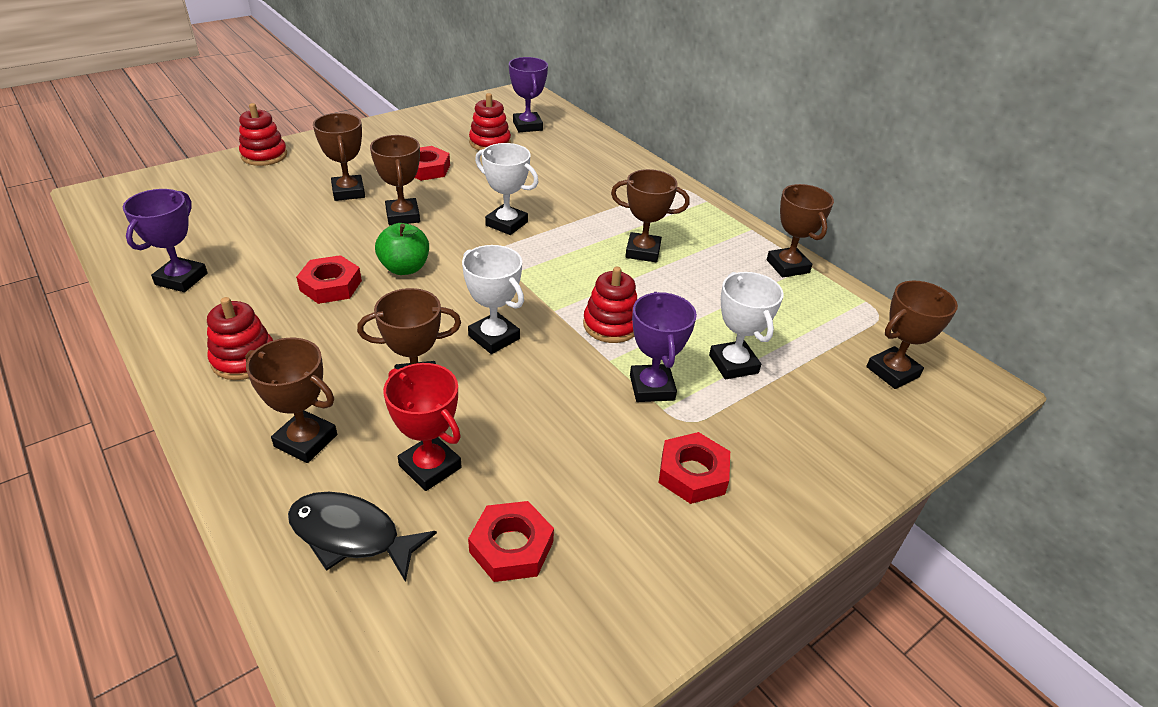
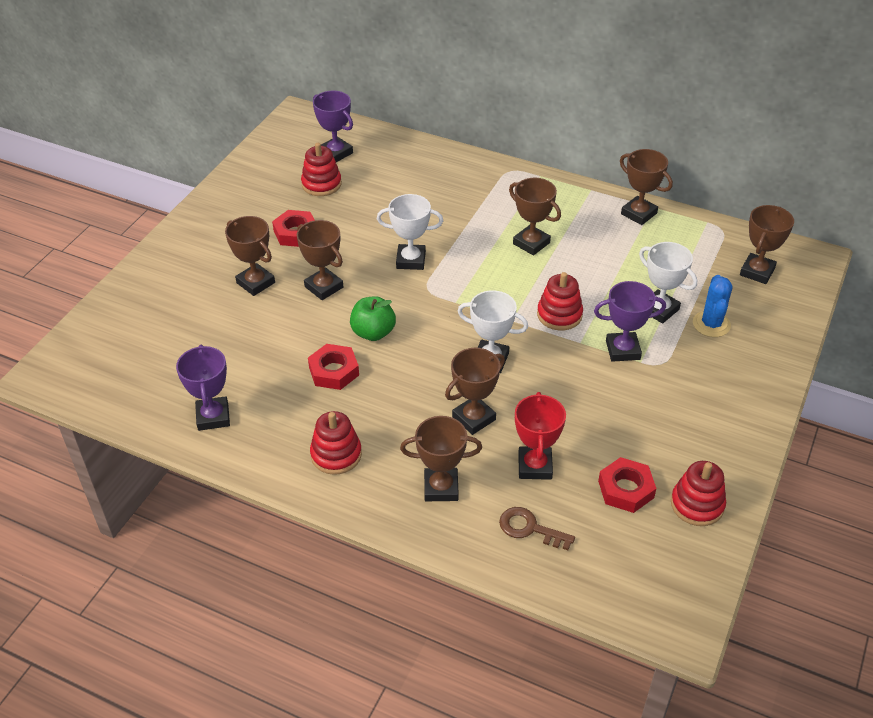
camera: 25 degrees left, 5 degrees up
(264, 155) = (141, 276): red stacking toy -> red stacking toy (697, 504)
(351, 535) = (529, 528): black fish -> brown key
(430, 466) = (535, 466): red trophy -> red trophy turned 75 degrees clockwise
(643, 251) = (531, 243): brown trophy -> brown trophy turned 60 degrees clockwise
(652, 387) = (622, 350): purple trophy -> purple trophy turned 60 degrees counterclockwise
(693, 473) = (690, 396): red nut -> none
(787, 404) = (711, 324): none -> blue cactus

